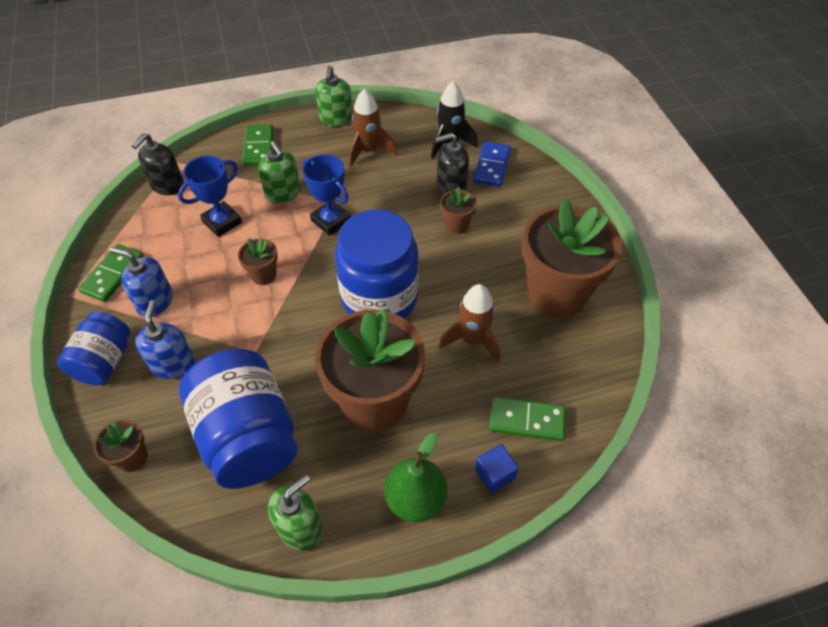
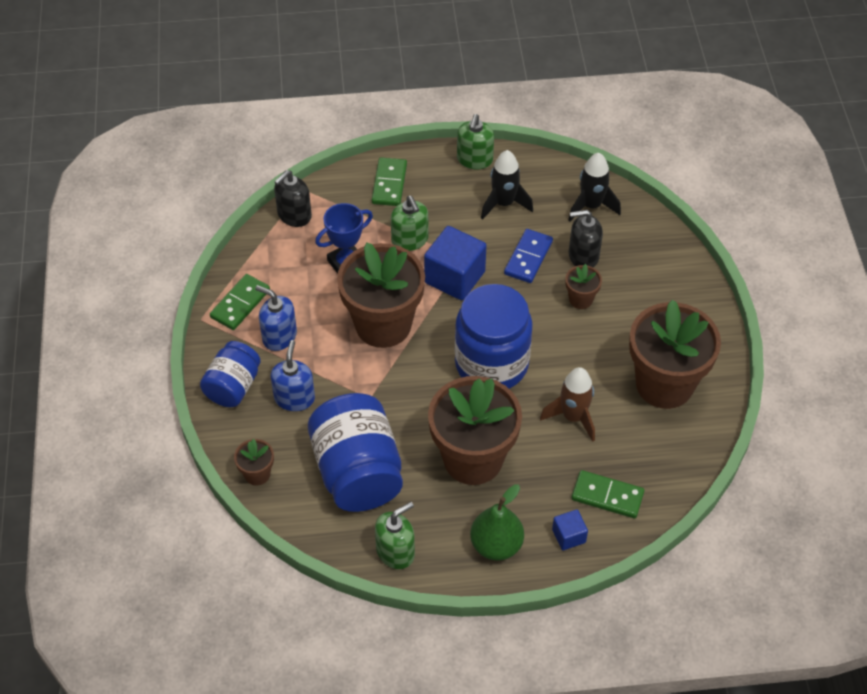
camera: 10 degrees right, 0 degrees up
(263, 275) = (383, 325): brown flower pot -> brown flower pot, size x2.32
(331, 221) = (454, 277): blue trophy -> blue cube
(368, 151) = (504, 203): brown rocket -> black rocket
(491, 166) = (630, 238): blue domino -> blue domino (528, 258)

